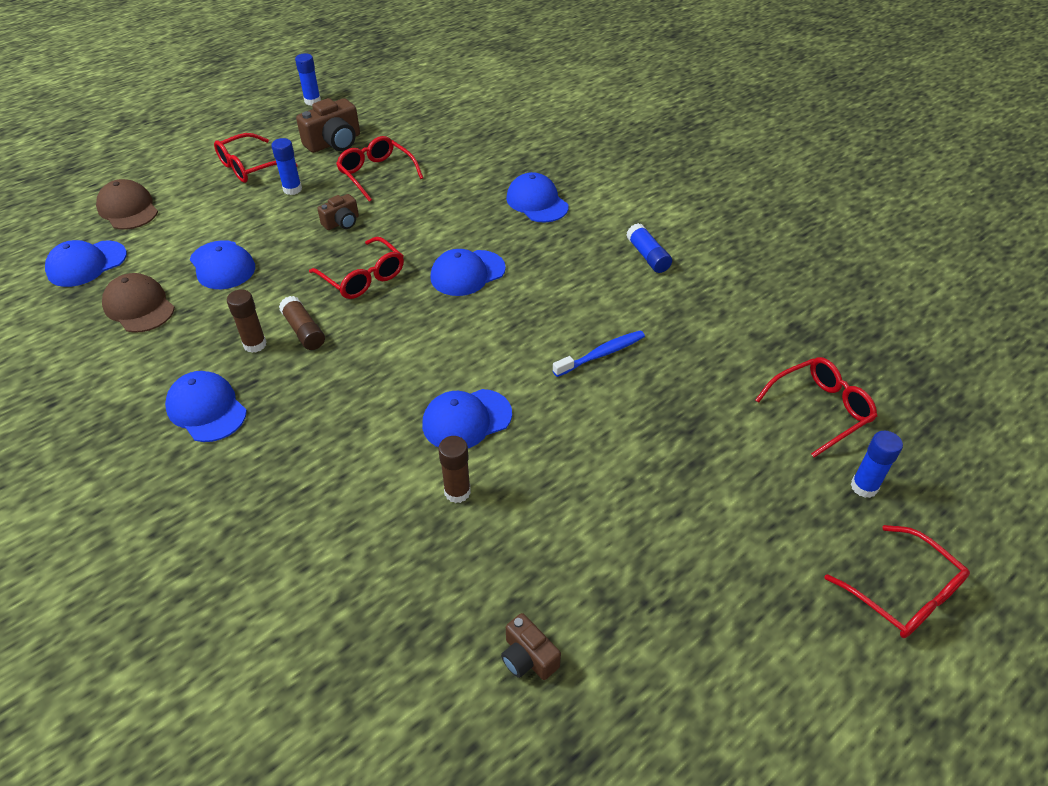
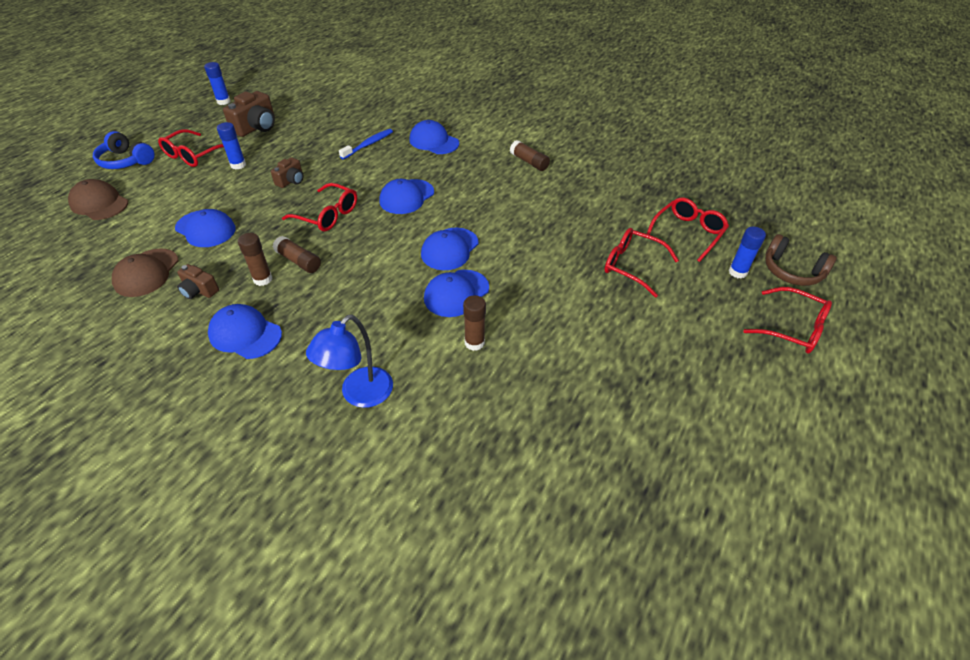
camera: 20 degrees left, 0 degrees up
(86, 264) = (81, 251): blue cap -> blue cap (449, 249)
(139, 306) = (146, 273): brown cap -> brown cap turned 105 degrees counterclockwise
(176, 161) = (126, 161): none -> blue headphones
(294, 521) = (359, 395): none -> blue lamp
(376, 174) = (302, 143): red glasses -> red glasses (632, 266)
(528, 657) = (581, 437): brown camera -> brown camera (199, 291)
(601, 354) = (530, 230): blue toothbrush -> blue toothbrush (368, 144)
(647, 256) = (529, 162): blue glue stick -> brown glue stick
(949, 506) = (791, 271): none -> brown headphones

